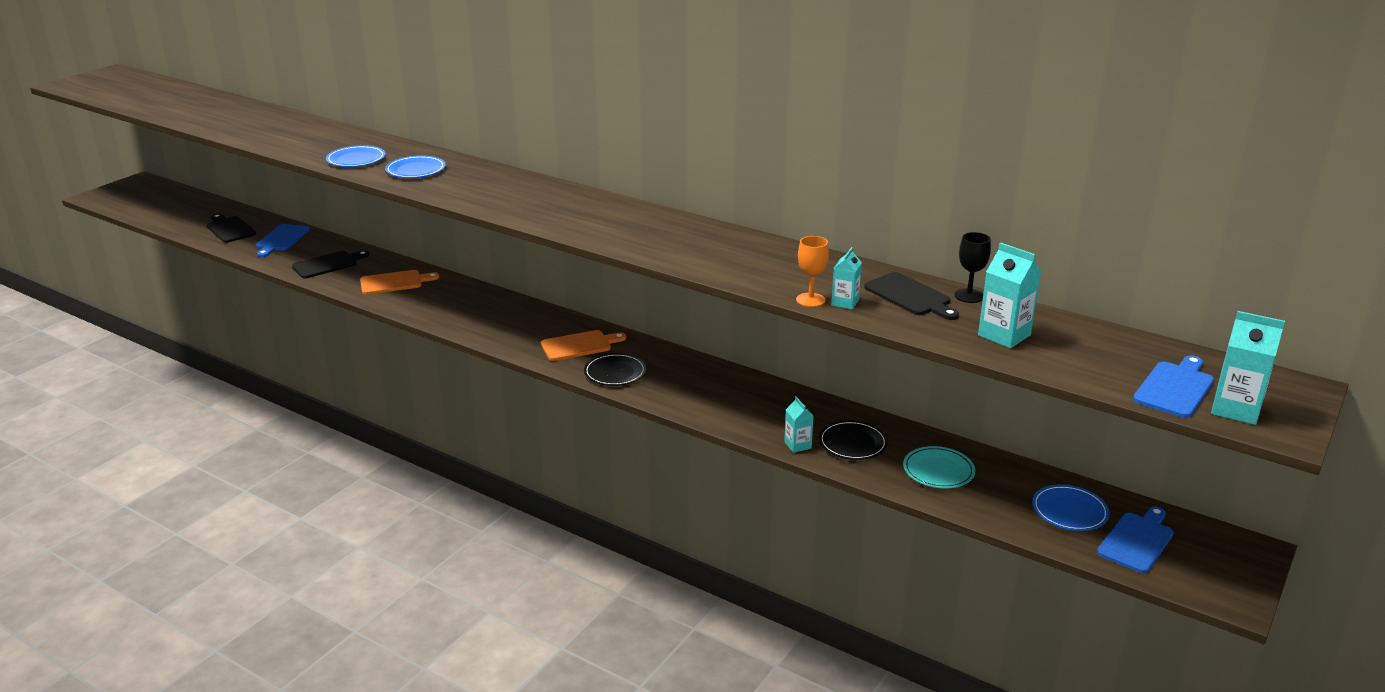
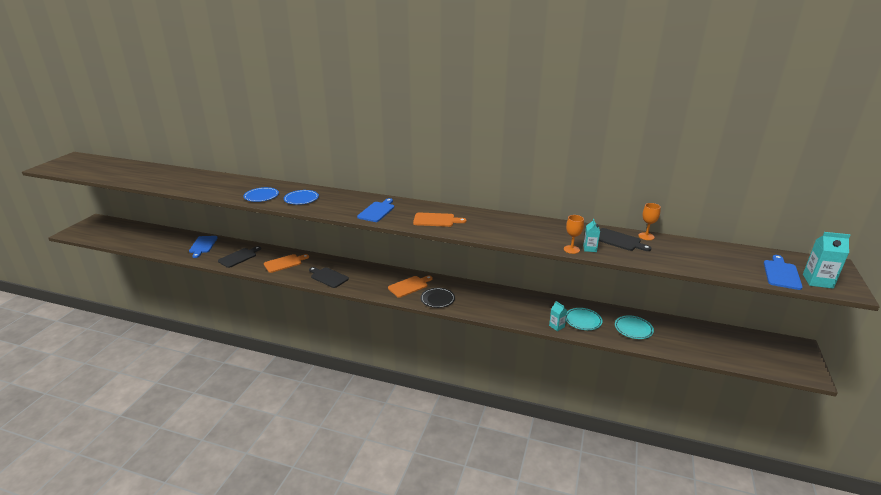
camera: 15 degrees left, 0 degrees up
(229, 229) = (167, 243): black cutting board -> black cutting board (328, 277)
(612, 227) = (436, 220): none -> orange cutting board
(852, 443) = (583, 320): black plate -> turquoise plate
(969, 296) = (646, 236): black goblet -> orange goblet
(1004, 335) = (680, 256): turquoise carton -> none
(1069, 511) = (707, 340): blue plate -> none
(1137, 540) = (748, 351): blue cutting board -> blue cutting board (377, 211)

